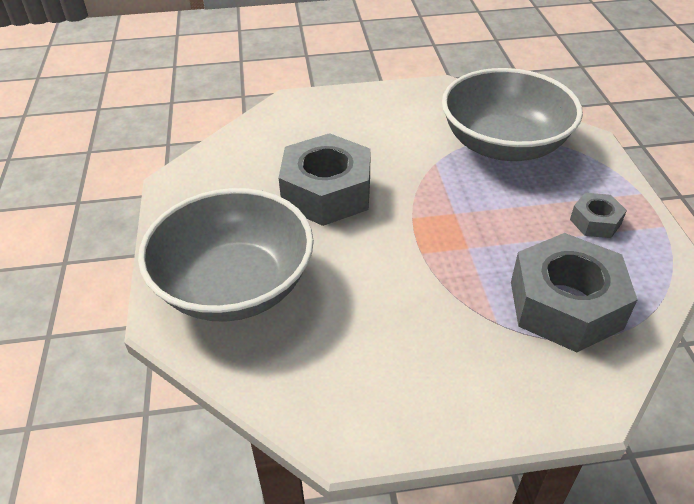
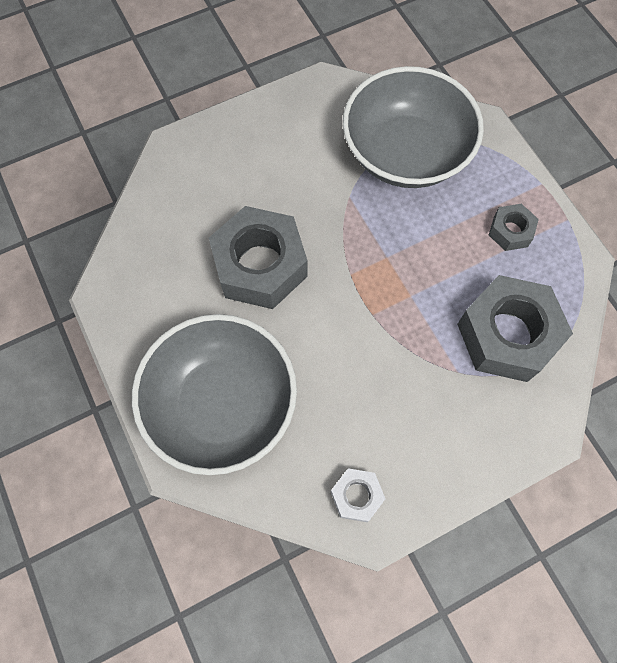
camera: 20 degrees left, 25 degrees up
(336, 404) = (356, 496): none -> white nut

